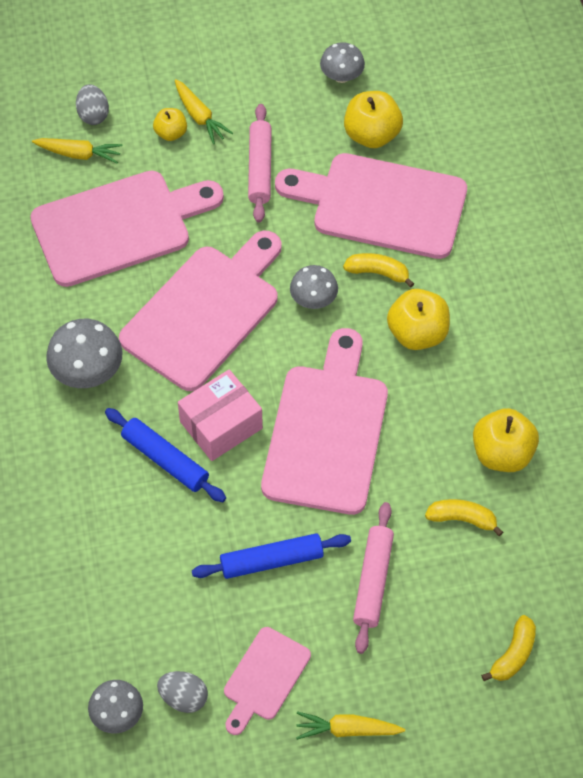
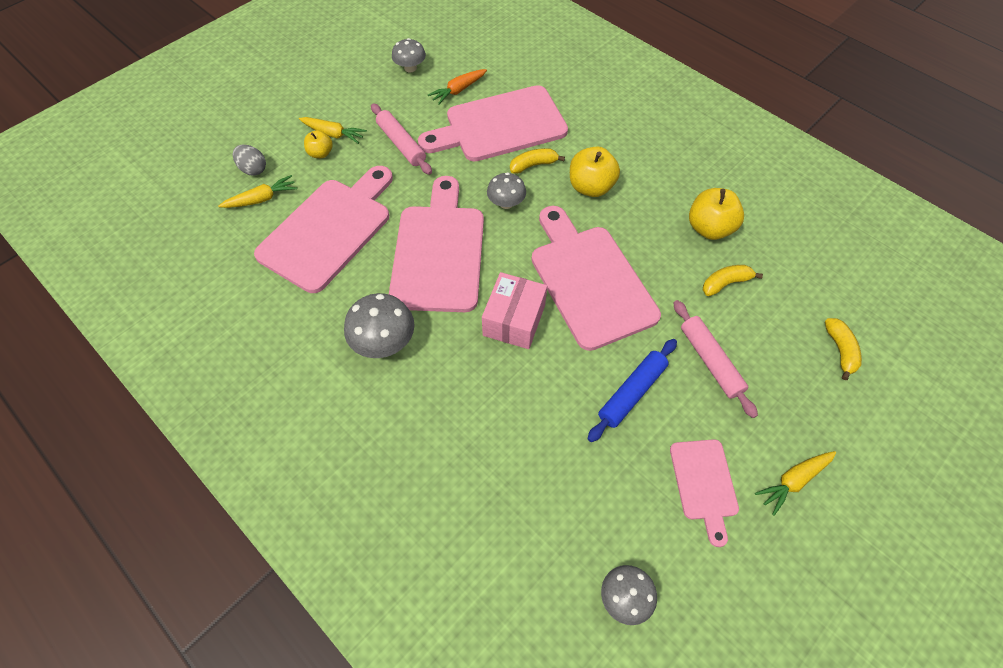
camera: 35 degrees left, 0 degrees up
(165, 460) = (494, 369): blue rolling pin -> none
(184, 697) = (662, 544): grey egg -> none
(372, 135) = (458, 90): yellow apple -> orange carrot

